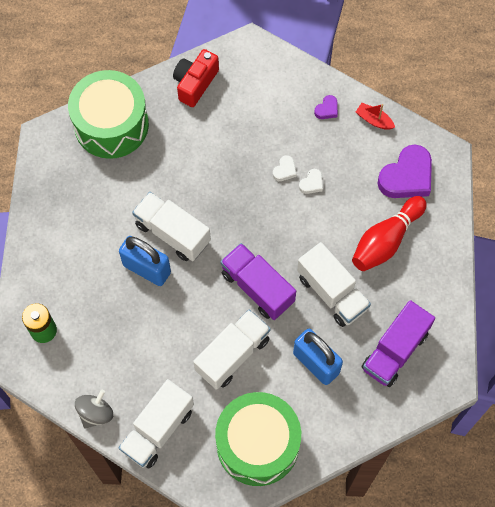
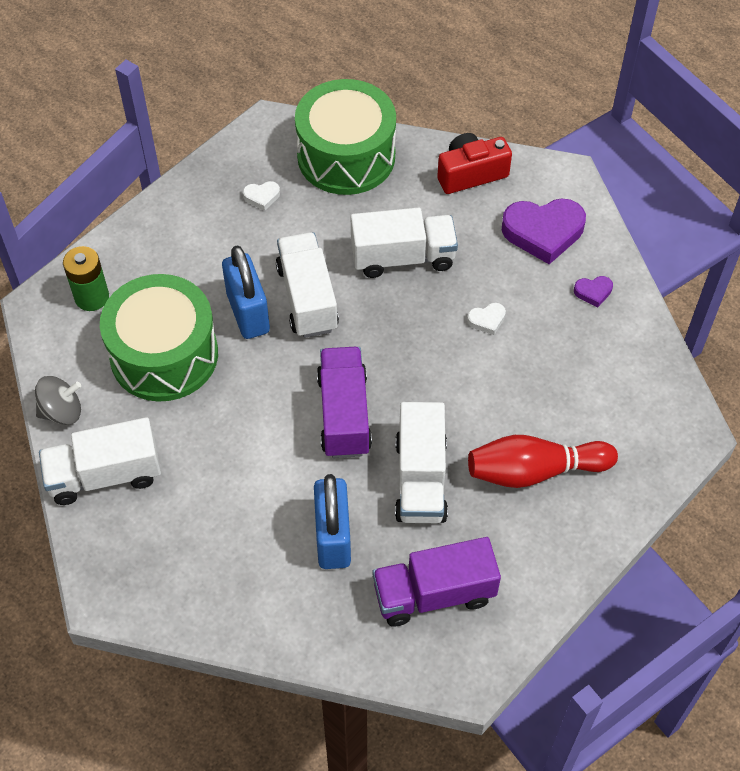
camera: 40 degrees right, 10 degrees down
(232, 354) = (252, 461): white truck -> white truck (403, 257)
(257, 444) = (190, 571): green drum -> green drum (164, 355)
(311, 183) = (504, 353): white heart -> white heart (262, 197)
(374, 120) = (638, 338): red boat -> none
(406, 177) = (622, 422): purple heart -> purple heart (543, 232)

